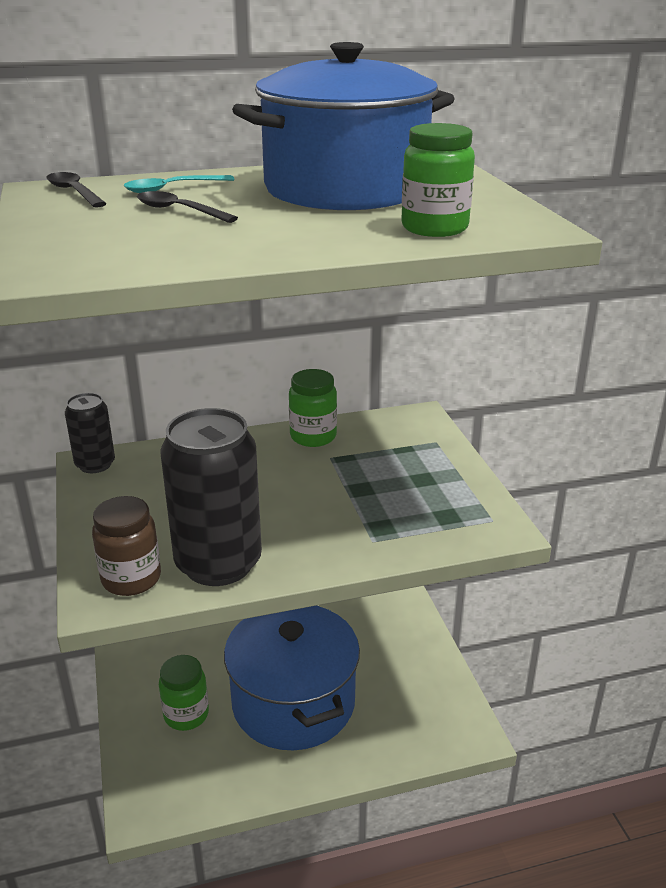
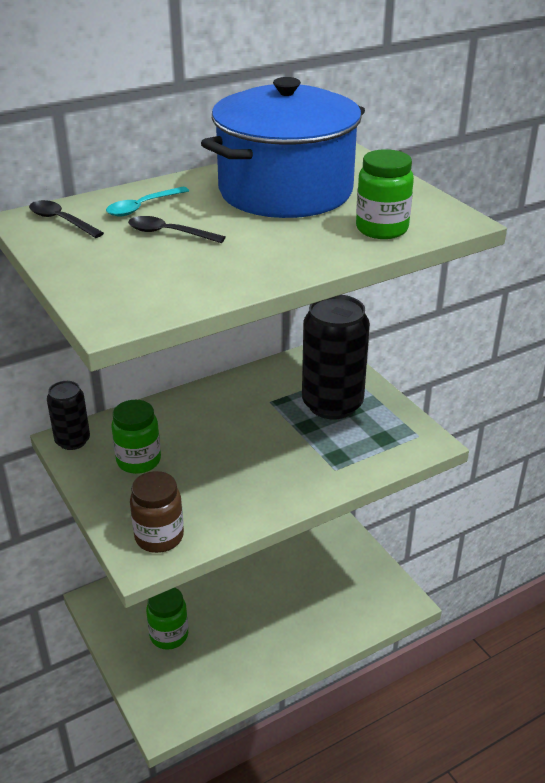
camera: 15 degrees left, 5 degrees up
(218, 563) = (223, 510): black can -> black can (332, 404)
(293, 703) = (254, 606): blue pot -> none
(313, 436) = (247, 384): green jar -> green jar (138, 461)

